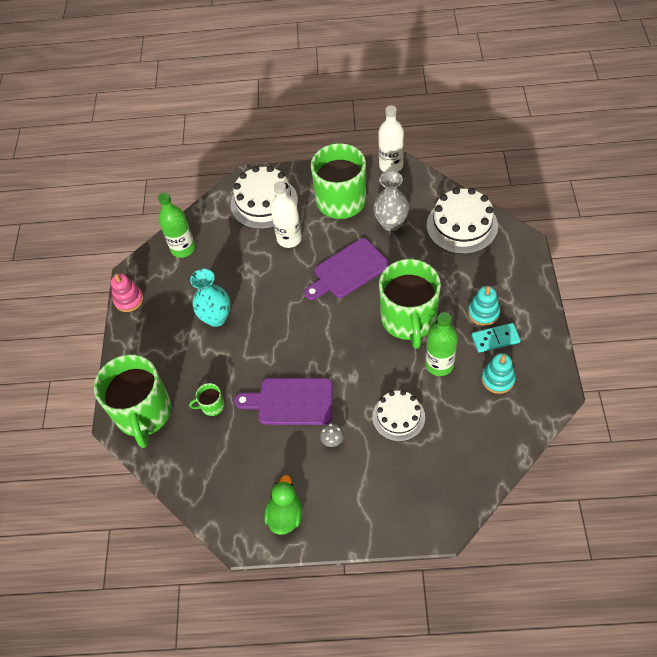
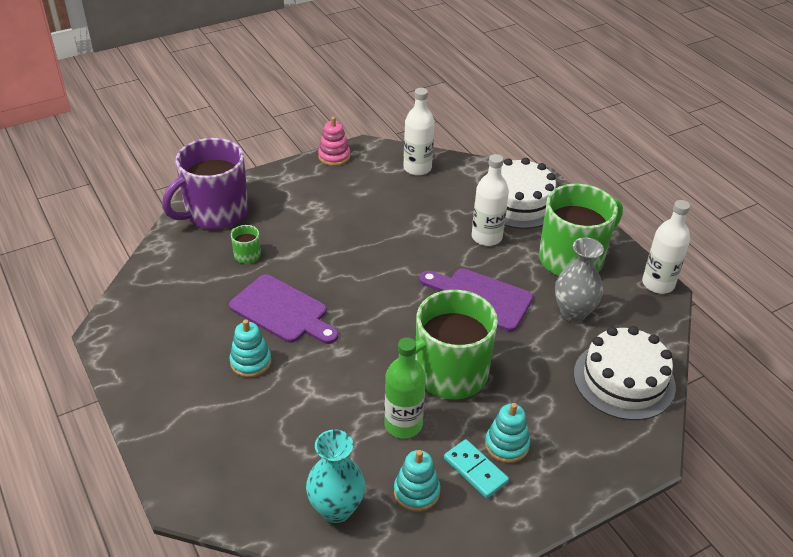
camera: 55 degrees right, 15 degrees down
(144, 413) = (215, 213): green mug -> purple mug
(183, 248) = (417, 168): green bottle -> white bottle
(216, 318) = (351, 220): turquoise vase -> turquoise vase (336, 509)
(285, 515) = (145, 355): green duck -> none
(291, 401) = (282, 311): purple cutting board -> purple cutting board turned 150 degrees clockwise
(332, 441) = (250, 362): grey mushroom -> turquoise stacking toy
(398, 417) = (310, 409): white cake -> none

